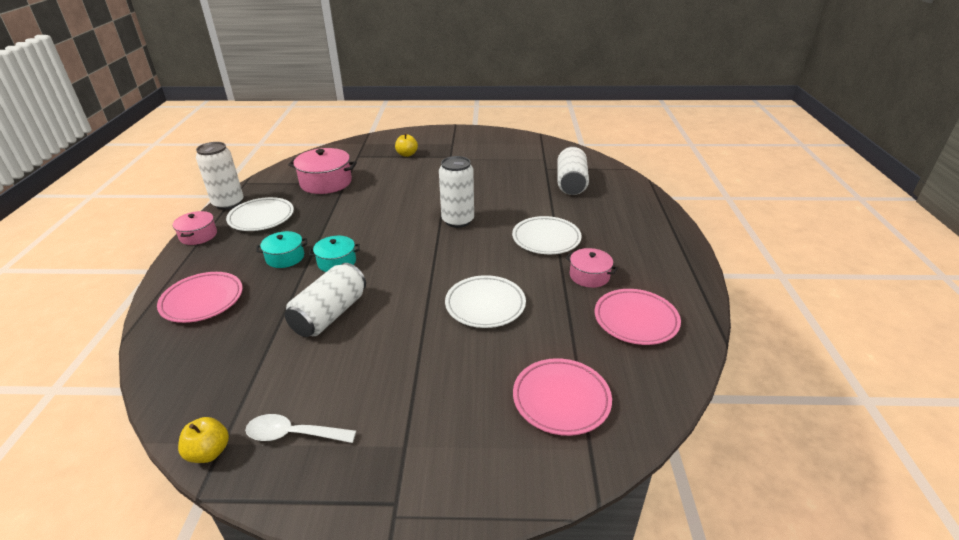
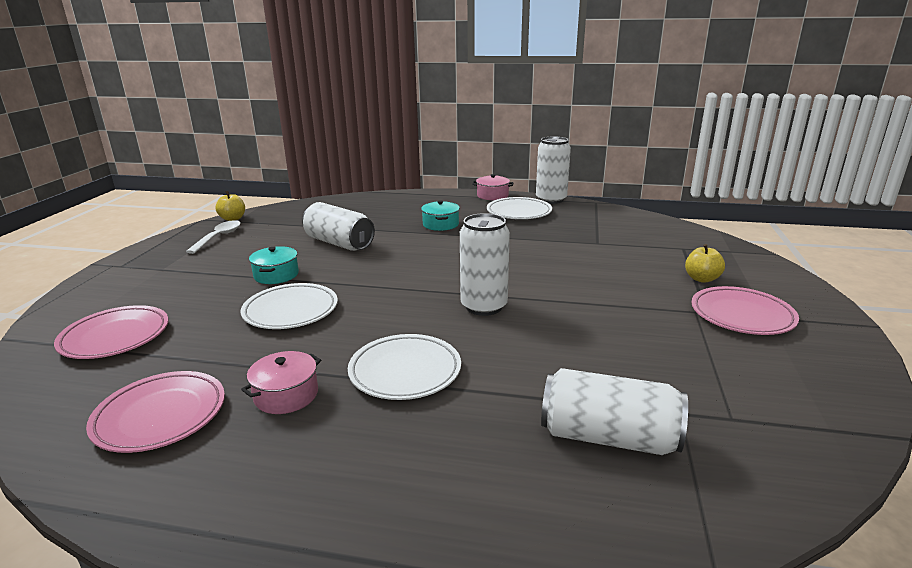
camera: 100 degrees right, 10 degrees down
(202, 300) = (393, 205): pink plate -> pink plate (741, 315)
(326, 182) = (599, 234): pink pot -> none
(337, 262) = (421, 243): turquoise pot -> turquoise pot (276, 275)

